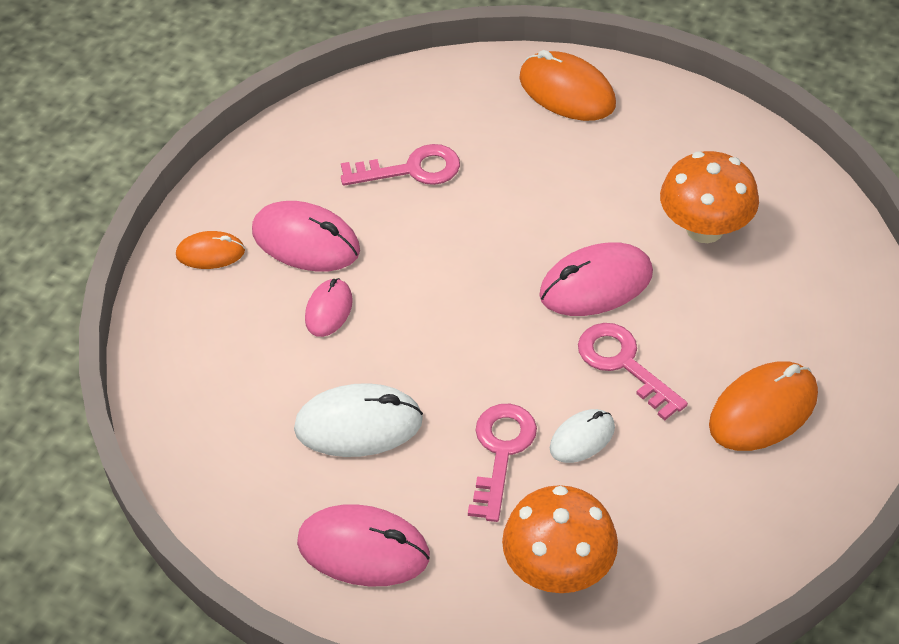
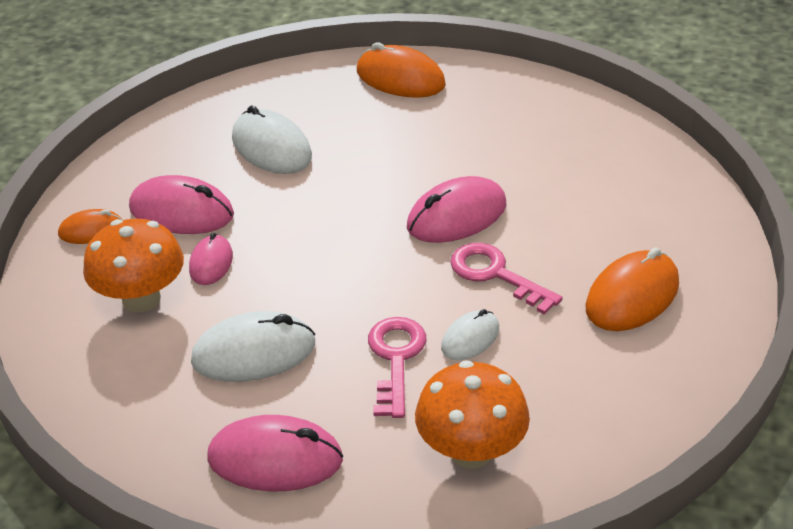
camera: 10 degrees left, 10 degrees down
(411, 169) = (271, 148): pink key -> white mouse
(704, 229) = (544, 164): orange mushroom -> orange mushroom (141, 299)

